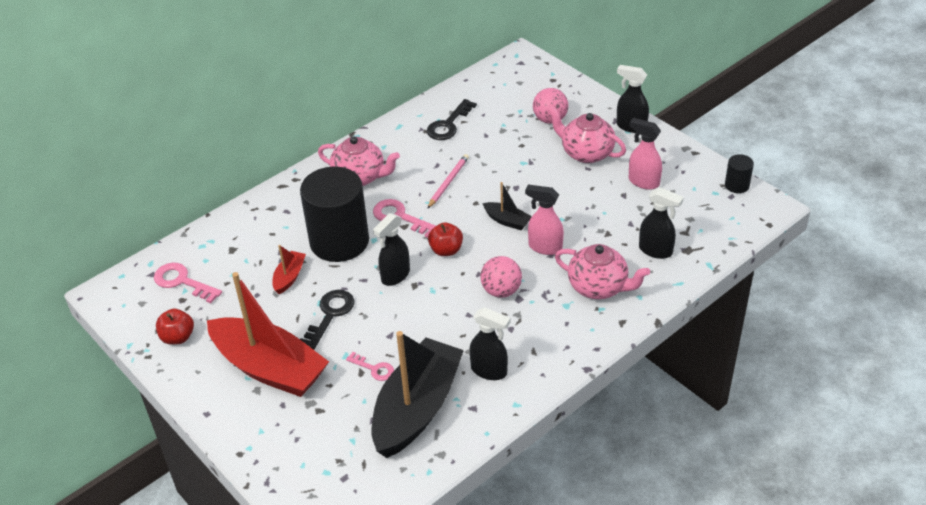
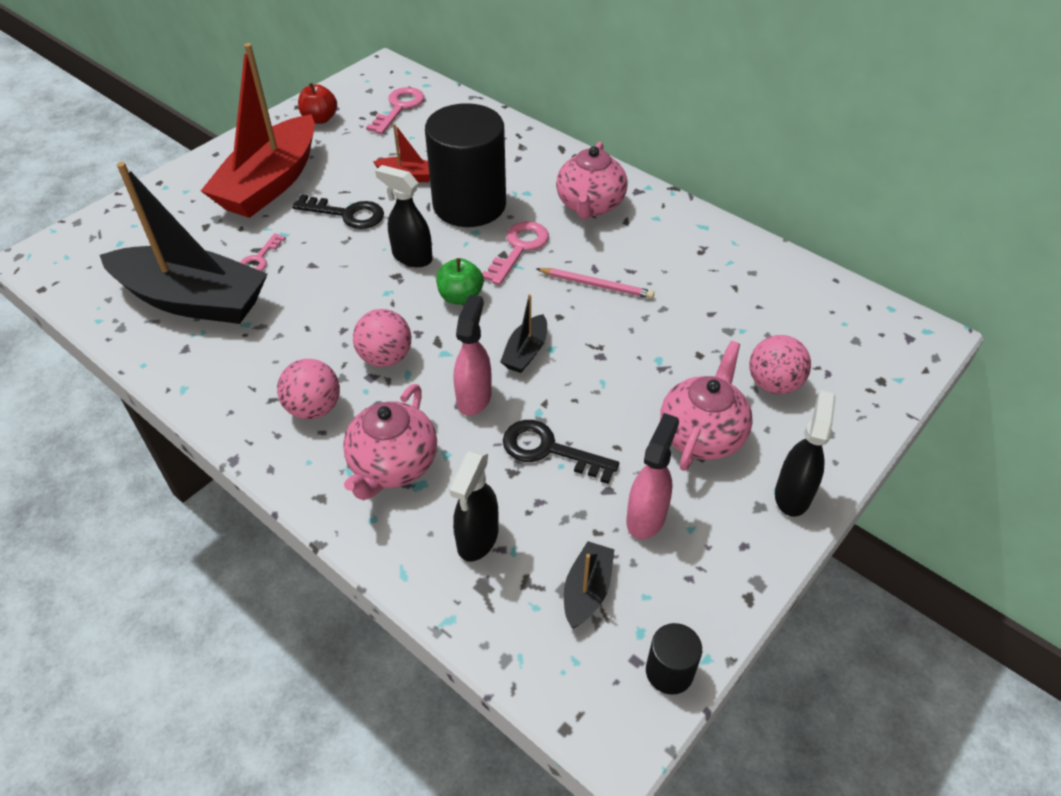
camera: 80 degrees right, 5 degrees up
(446, 250) = (460, 297): red apple -> green apple
(448, 124) = (722, 272): black key -> black key (549, 450)
(489, 371) = (243, 358): black spray bottle -> none
(545, 328) = (314, 408): none -> pink ball
(690, 209) = (587, 590): none -> black boat

